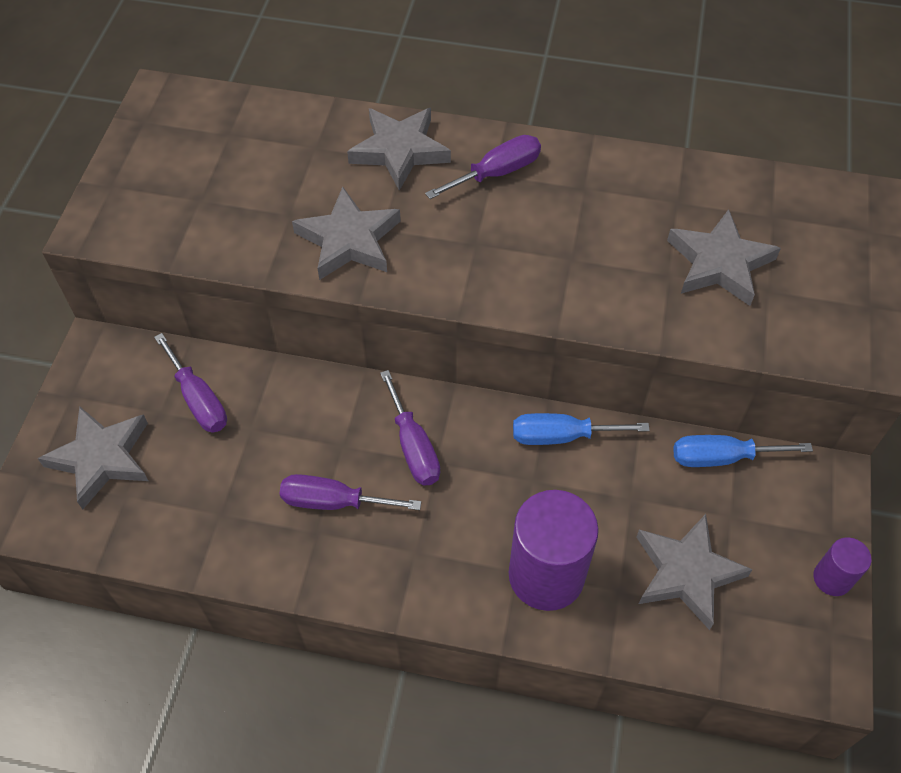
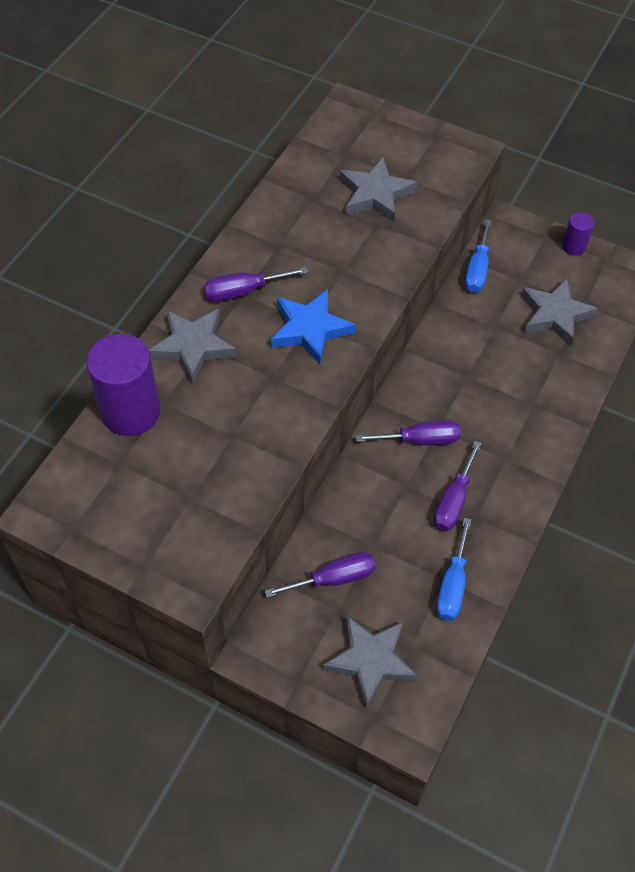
camera: 75 degrees left, 0 degrees up
(349, 240) = (275, 400): grey star -> none
(464, 247) = (310, 329): none -> blue star
(496, 173) = (243, 291): purple screwdriver -> purple screwdriver turned 90 degrees counterclockwise
(546, 575) = (540, 388): purple cylinder -> purple cylinder (131, 412)
(561, 436) = (437, 350): blue screwdriver -> blue screwdriver (452, 585)

